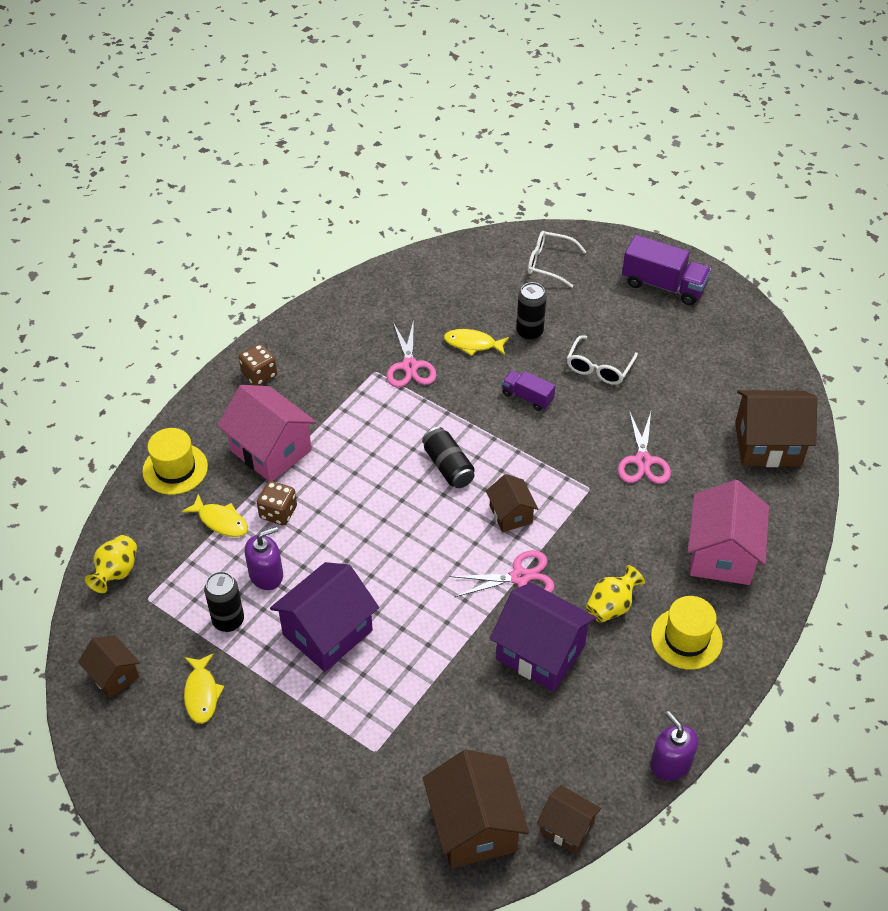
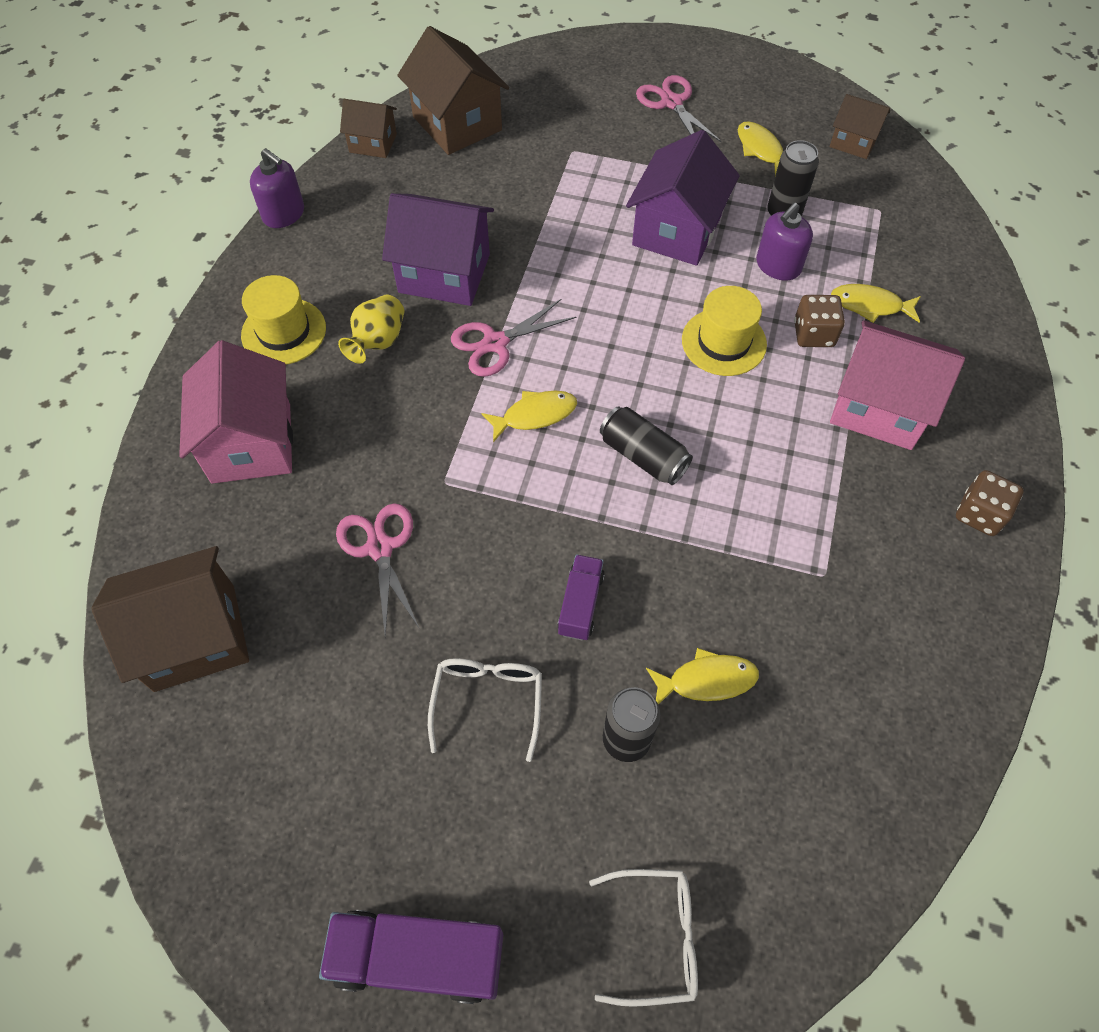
camera: 160 degrees right, 10 degrees up
(116, 572) = (932, 224): yellow vase -> none
(175, 469) = (972, 349): yellow hat -> yellow hat (724, 342)
(410, 366) = (780, 602): pink scissors -> pink scissors (671, 103)
(510, 514) = (535, 415): brown house -> yellow fish
(527, 397) = (580, 604): purple truck -> purple truck turned 90 degrees counterclockwise

